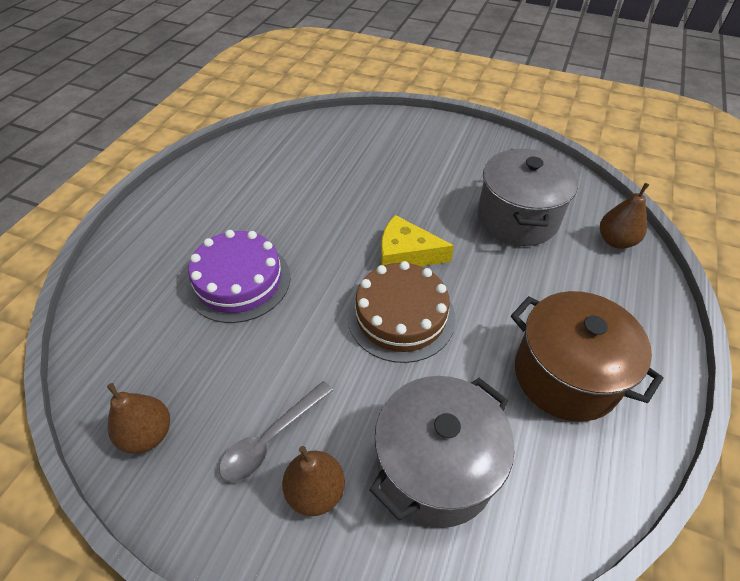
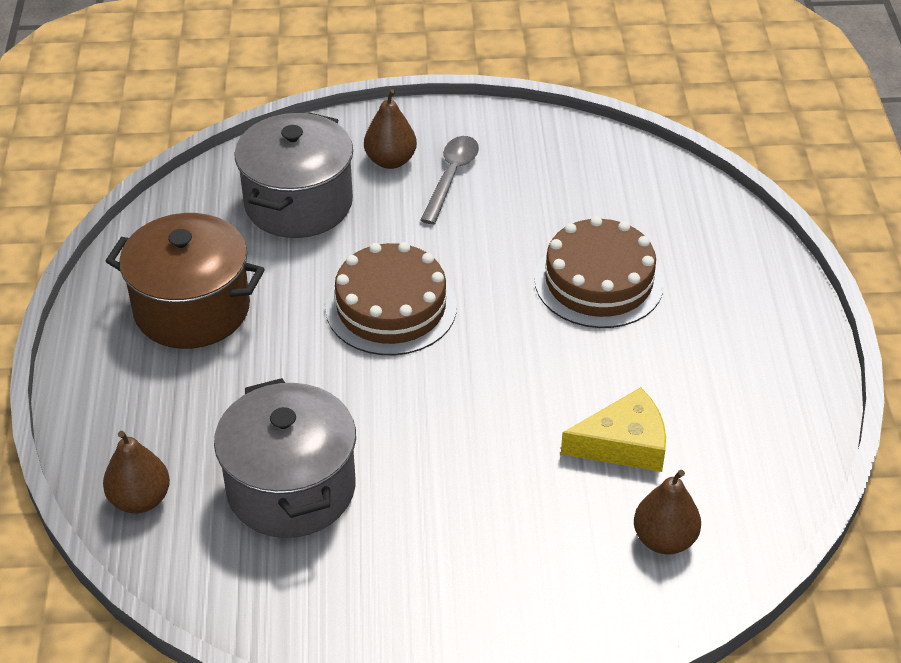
camera: 155 degrees right, 5 degrees down
(148, 434) = (557, 147): brown pear -> brown pear (664, 539)
(239, 281) = (599, 281): purple cake -> brown cake
(406, 254) = (423, 380): yellow cheese -> yellow cheese (623, 444)

